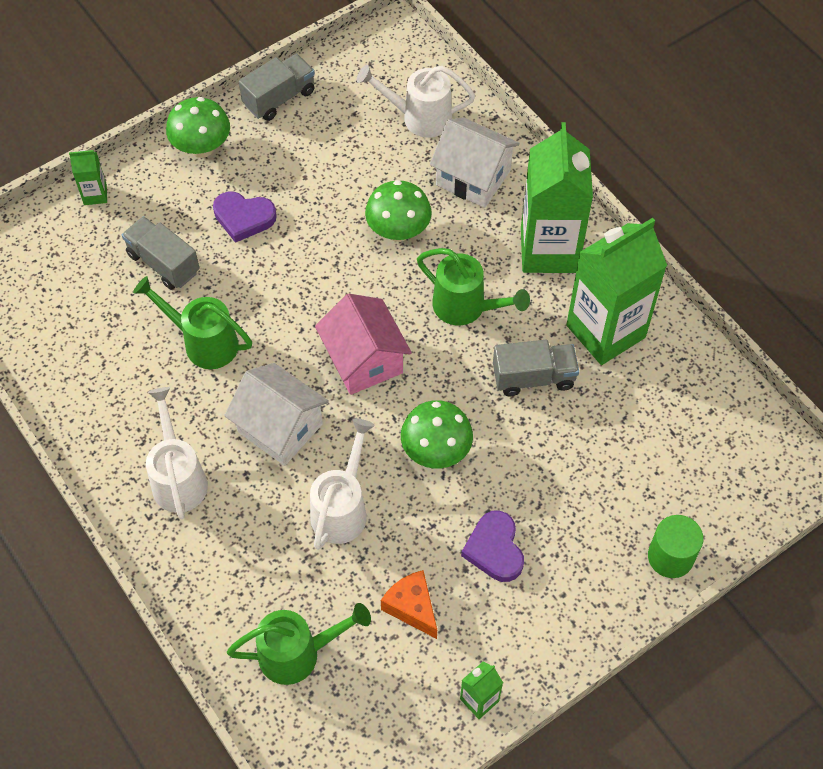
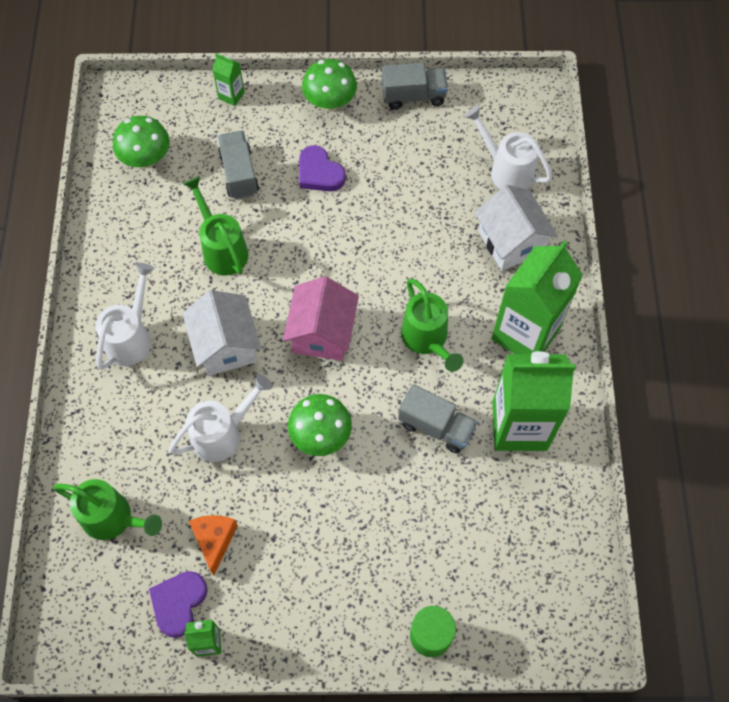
camera: 35 degrees right, 5 degrees up
(398, 231) = (422, 250): green mushroom -> green mushroom (146, 159)
(494, 549) = (305, 538): purple heart -> purple heart (178, 603)

